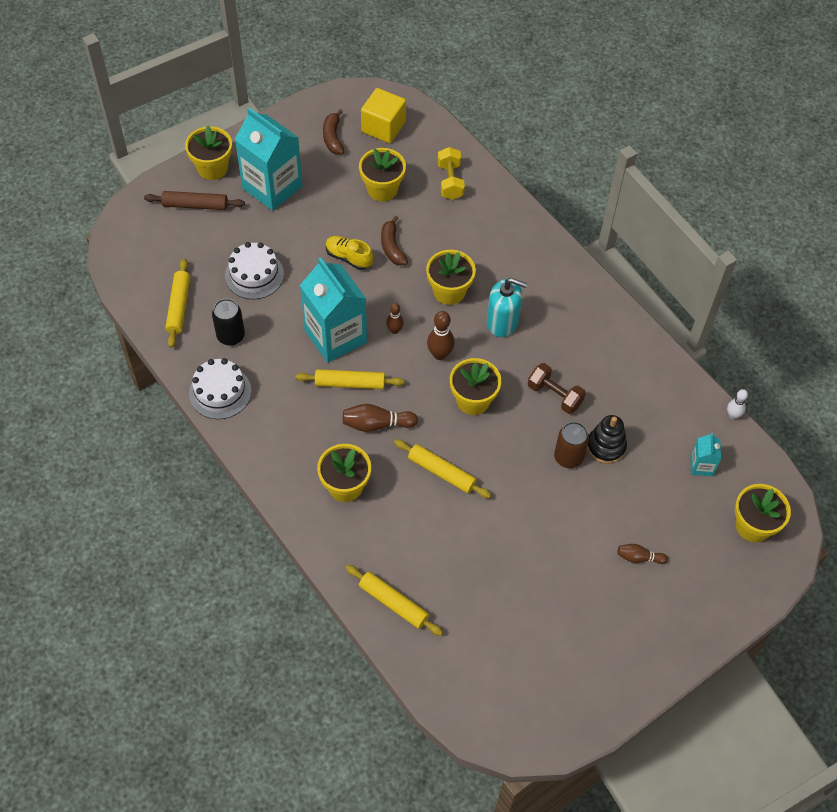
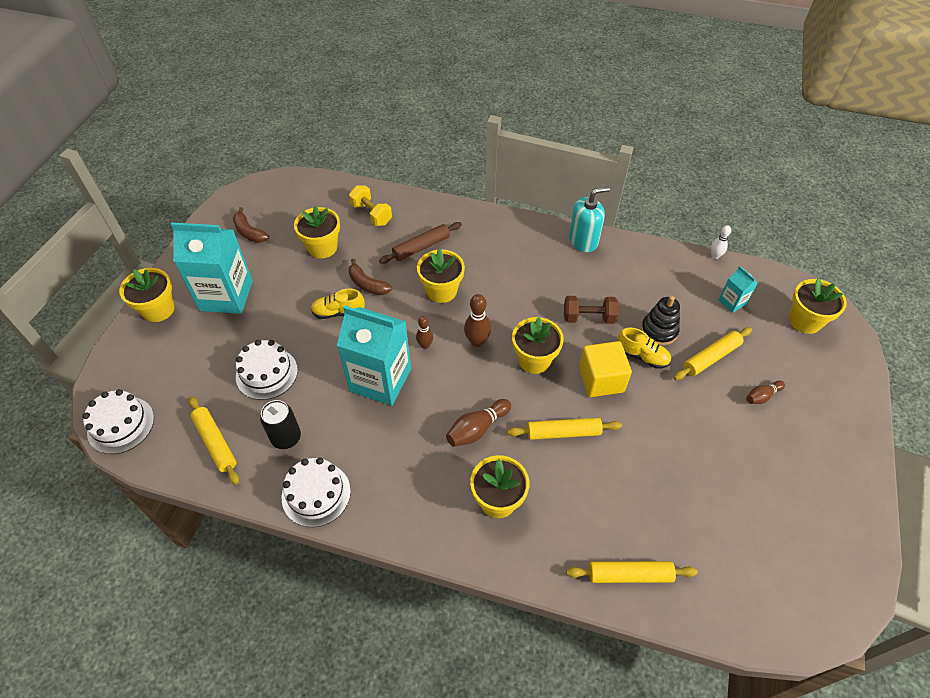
camera: 35 degrees left, 5 degrees down
(124, 249) = (121, 425): none -> white cake
(195, 205) = (165, 348): brown rolling pin -> brown rolling pin (421, 247)
(350, 383) = (425, 410): yellow rolling pin -> yellow rolling pin (711, 357)
(383, 127) = (285, 204): yellow cube -> yellow cube (601, 379)
(502, 322) = (501, 289): turquoise soap dispenser -> turquoise soap dispenser (583, 241)
(568, 457) = (642, 356): brown can -> yellow shoe

